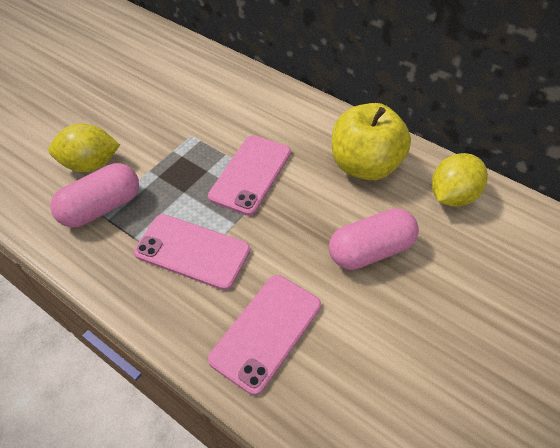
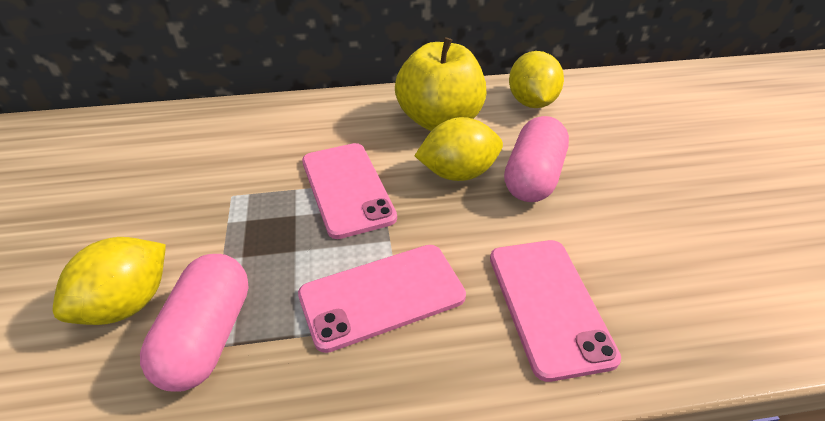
camera: 45 degrees left, 10 degrees down
(326, 211) = (458, 173): none -> yellow lemon

